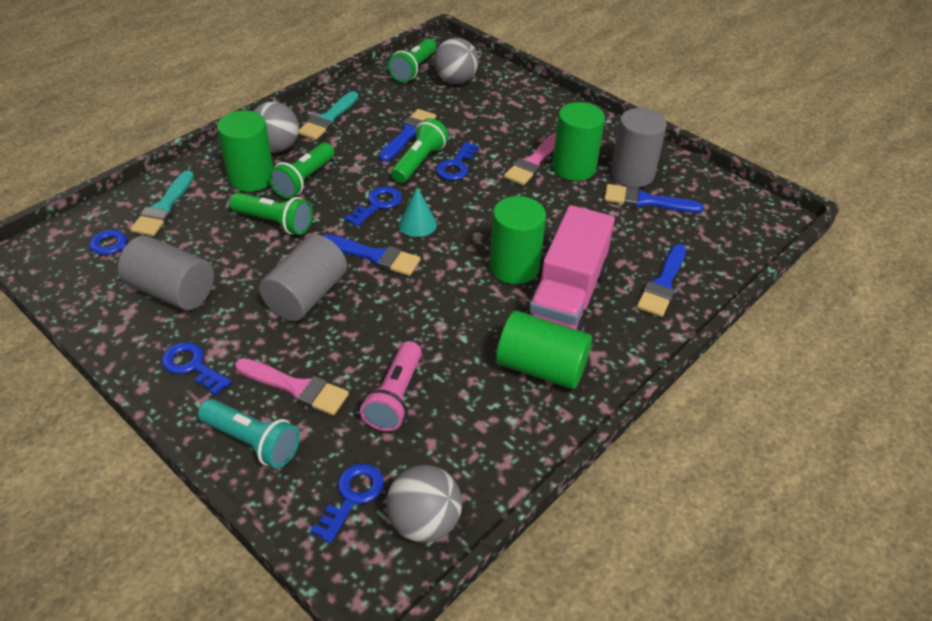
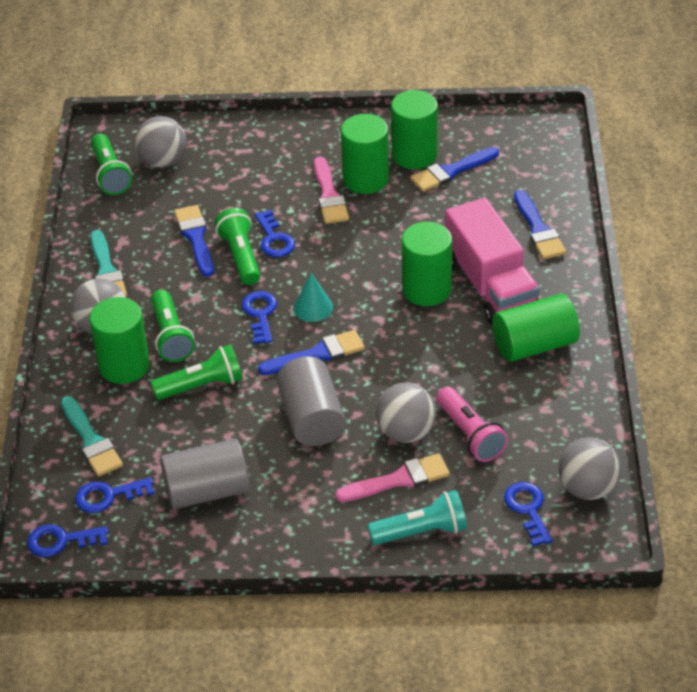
camera: 40 degrees left, 0 degrees up
(192, 366) = (307, 523): blue key -> blue key (61, 541)
(352, 356) = (405, 432): none -> grey ball
(632, 174) = (414, 155): grey cylinder -> green cylinder

